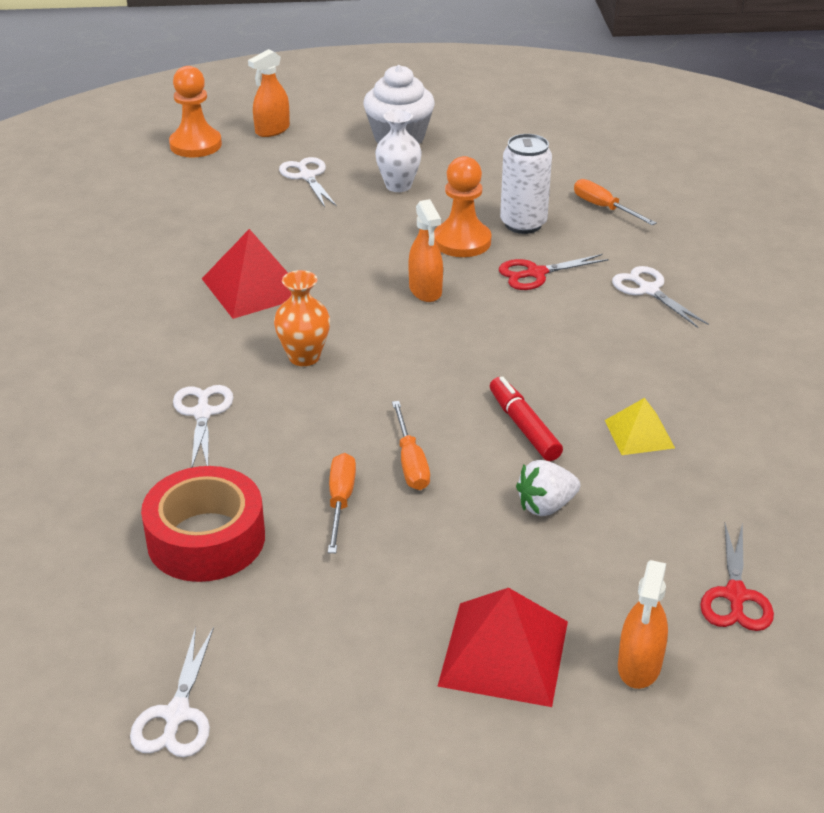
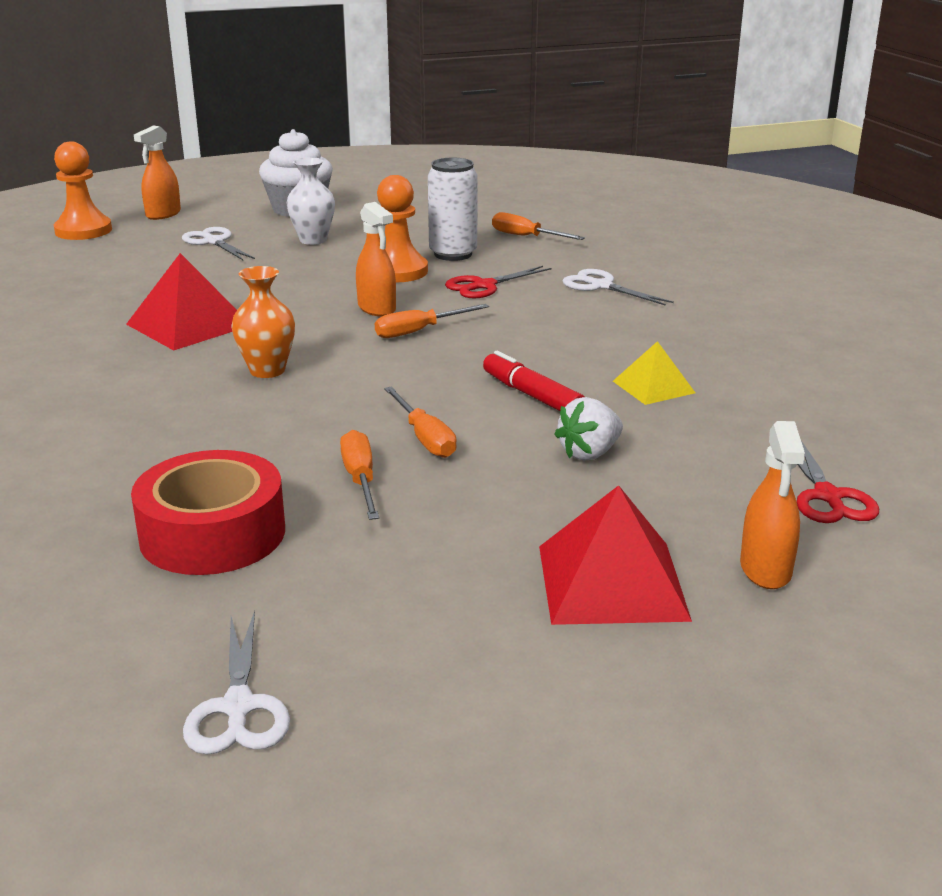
camera: 15 degrees left, 10 degrees down
(202, 413) = (167, 428): white scissors -> none
(453, 327) = (419, 331): none -> orange screwdriver

